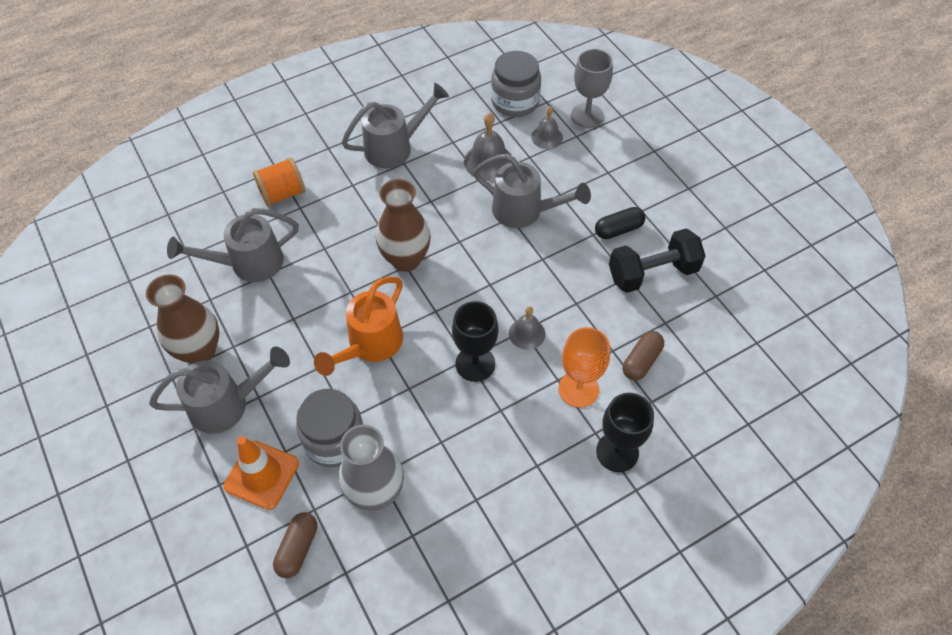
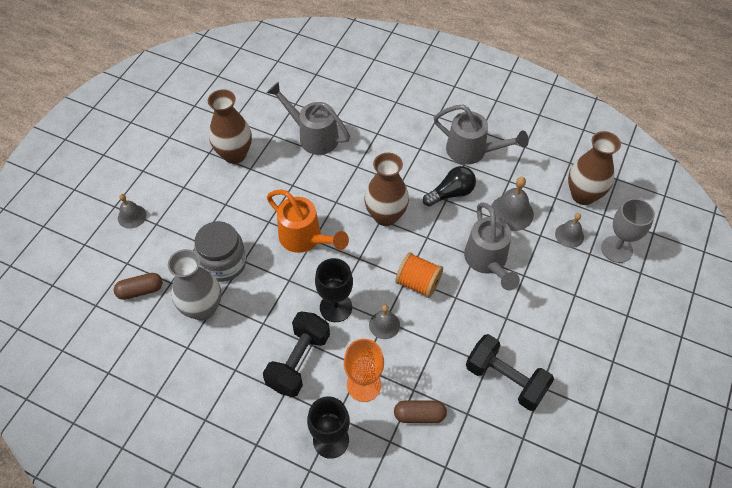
camera: 55 degrees right, 0 degrees up
(184, 506) = (132, 216): none -> grey bell
(227, 405) = (209, 192): grey watering can -> none
(262, 475) = (175, 240): orange traffic cone -> none
(283, 194) = (379, 117): orange spool -> orange spool (418, 283)
(370, 345) = (305, 238): orange watering can -> orange watering can turned 135 degrees counterclockwise
(427, 193) = (451, 193): none -> black light bulb
(511, 432) = (299, 361): none -> black dumbbell
(515, 102) = (583, 195): grey jar -> brown vase
(618, 229) = (526, 333): black capsule -> none

